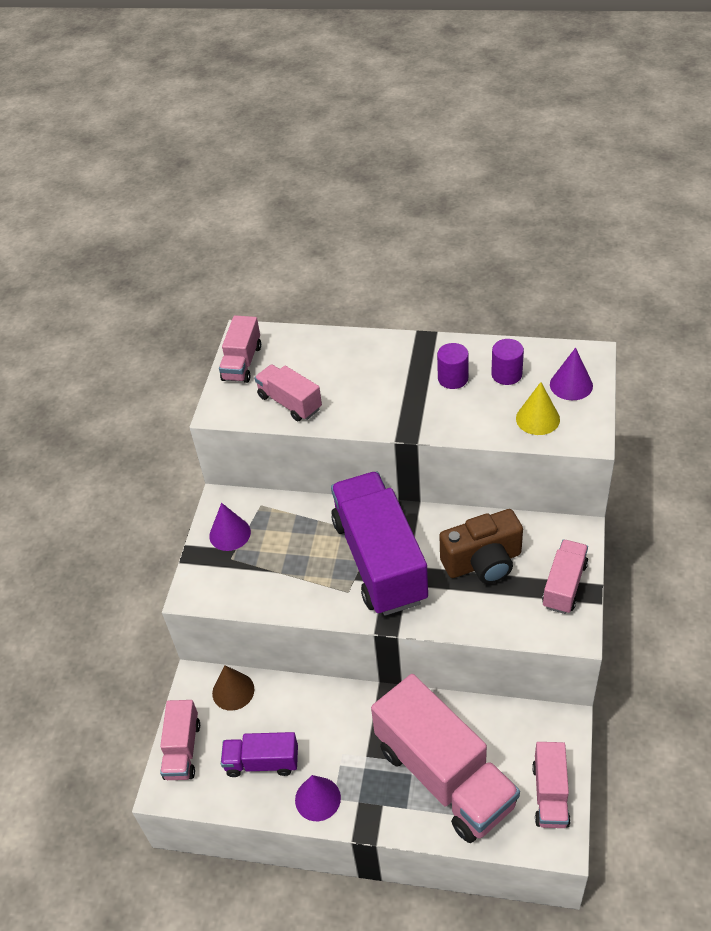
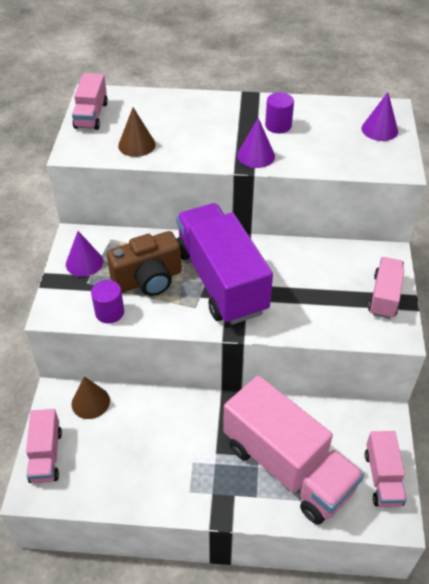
camera: 10 degrees left, 0 degrees up
(262, 762) = (121, 463): purple truck -> none
(289, 403) = (136, 145): pink truck -> brown cone
(317, 799) = (175, 493): purple cone -> purple cone (256, 156)
(483, 562) = (312, 280): brown camera -> brown camera (148, 280)
(506, 374) = (323, 122): purple cylinder -> purple cylinder (109, 312)
(537, 419) = (356, 155): yellow cone -> none

